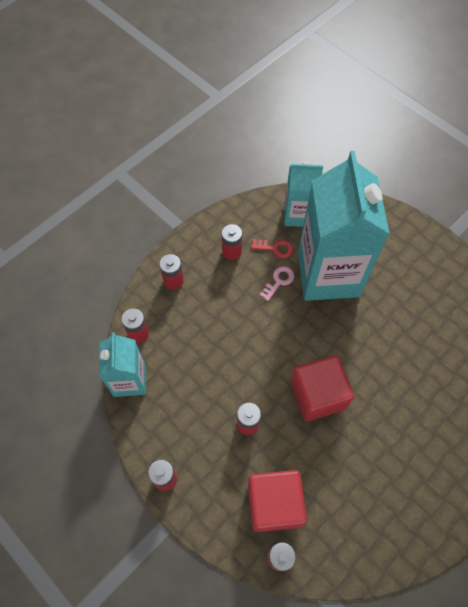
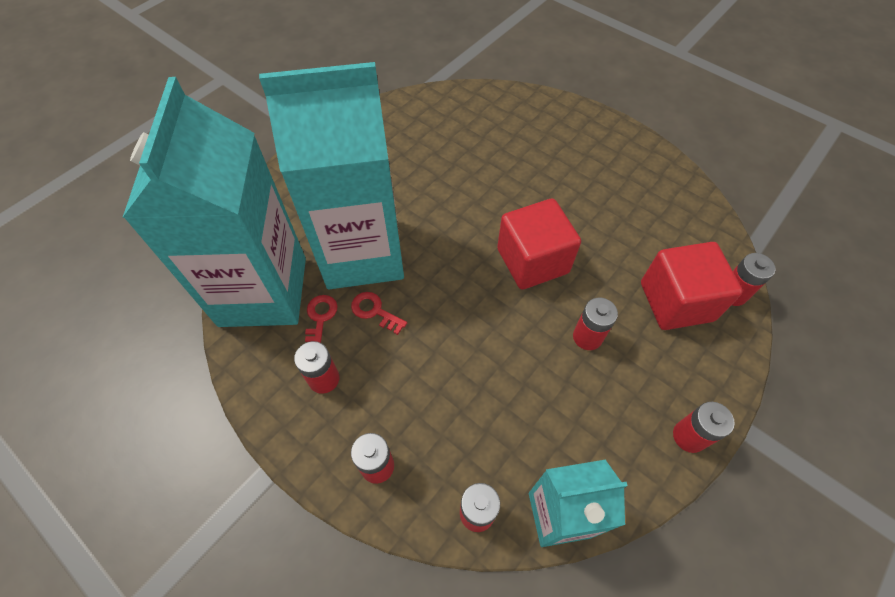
camera: 95 degrees left, 5 degrees down
(279, 281) = (374, 311): pink key -> red key
(298, 214) = (263, 291): turquoise carton -> turquoise carton, size x1.88

